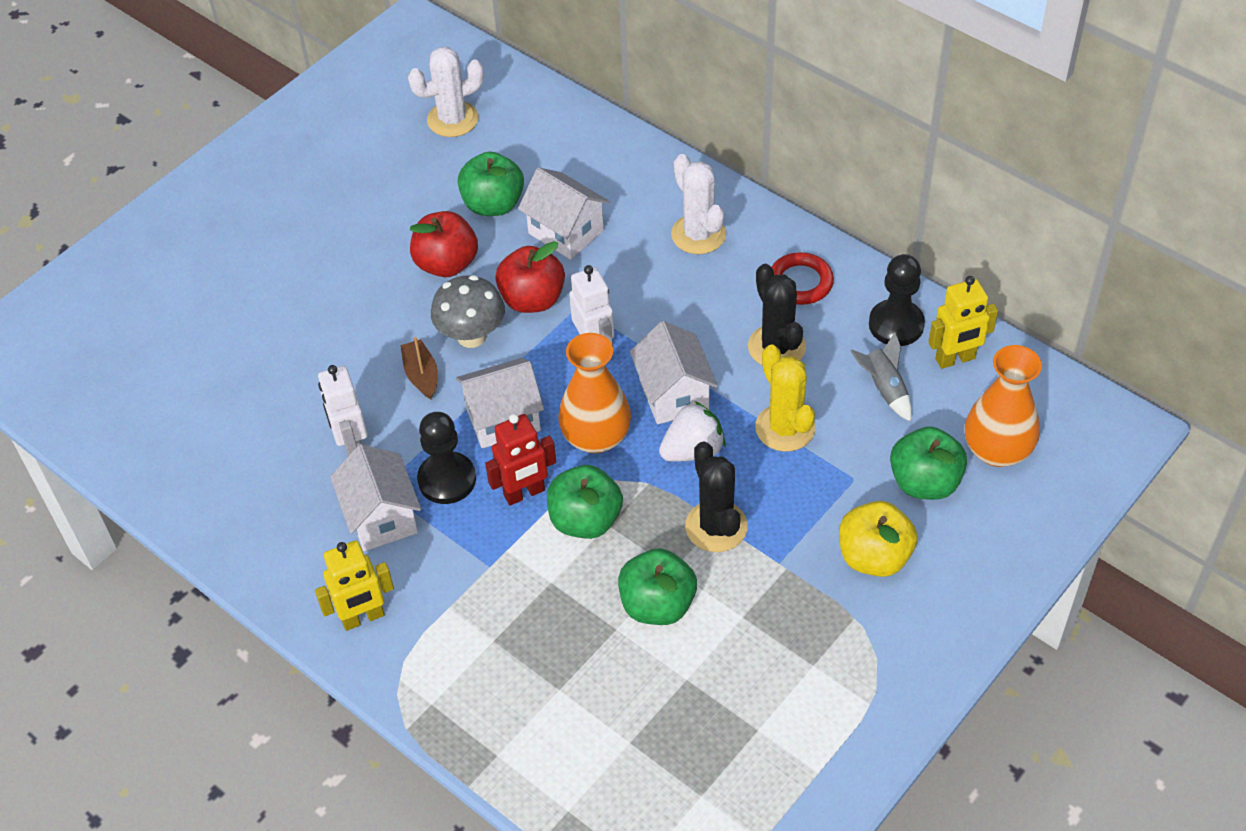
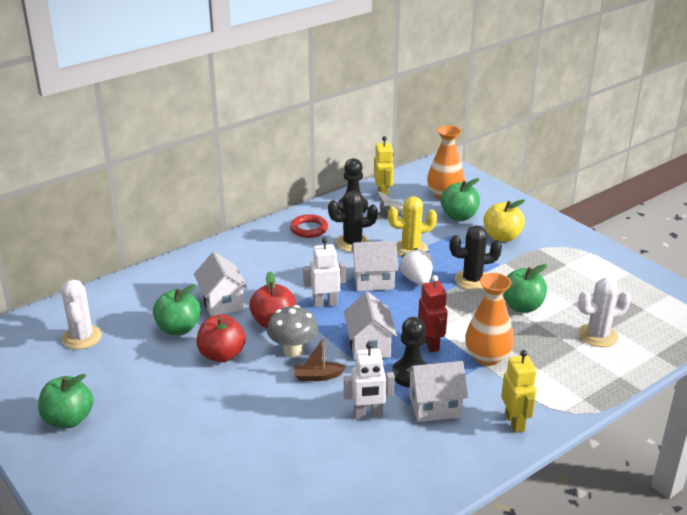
camera: 80 degrees left, 20 degrees down
(566, 232) = (222, 302): white house -> white house turned 75 degrees counterclockwise
(585, 520) = (457, 323): green apple -> green apple (68, 419)
(596, 437) = (396, 312): orange vase -> orange vase (487, 357)
(698, 234) = (253, 255): white cactus -> white cactus (598, 335)

